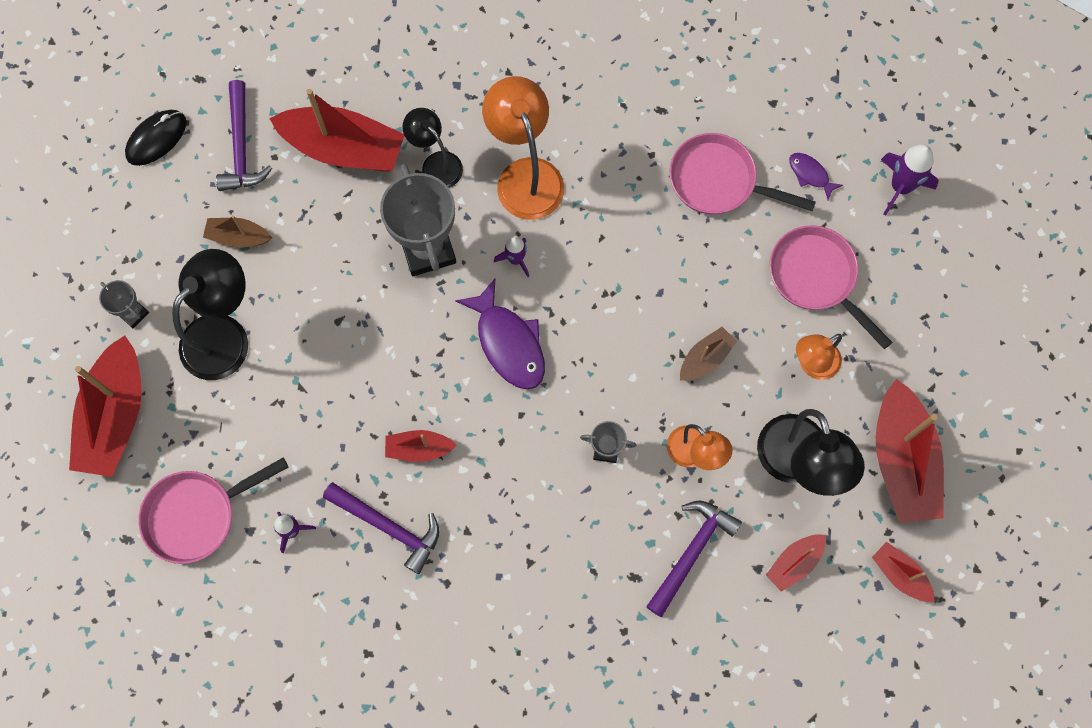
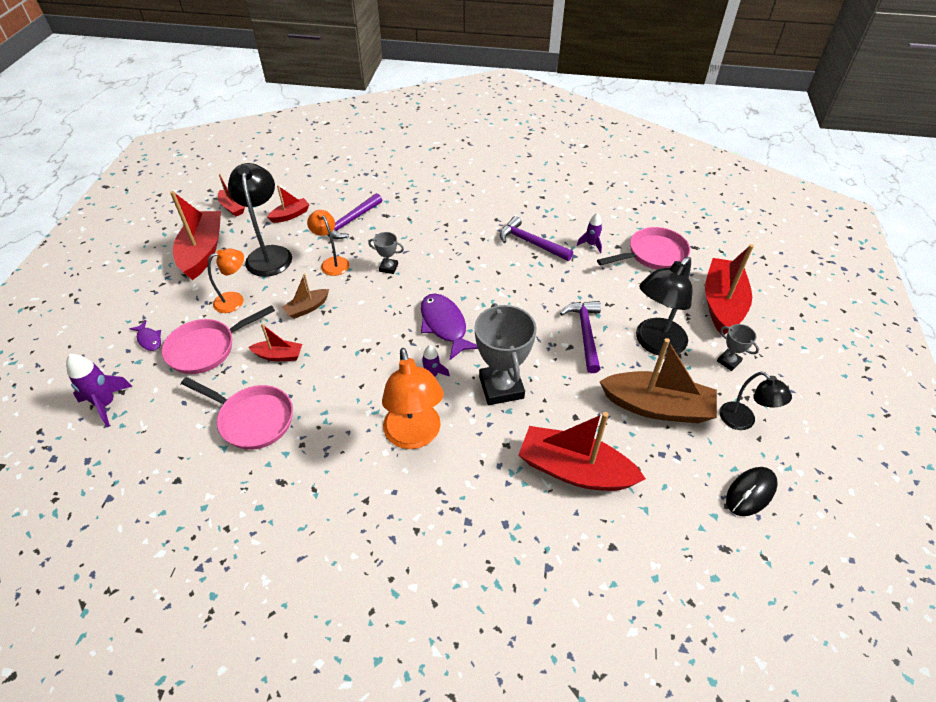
camera: 175 degrees left, 25 degrees down
(238, 237) = (657, 407): brown boat -> brown boat, size x2.00
(241, 147) = (669, 479): purple hammer -> purple hammer (585, 333)
(419, 448) = (511, 276): red boat -> red boat (279, 355)
(436, 163) = (491, 451): black lamp -> black lamp (743, 421)
(810, 174) = (174, 418): purple fish -> purple fish (149, 339)
(816, 277) = (206, 348): pink pan -> pink pan turned 90 degrees clockwise

